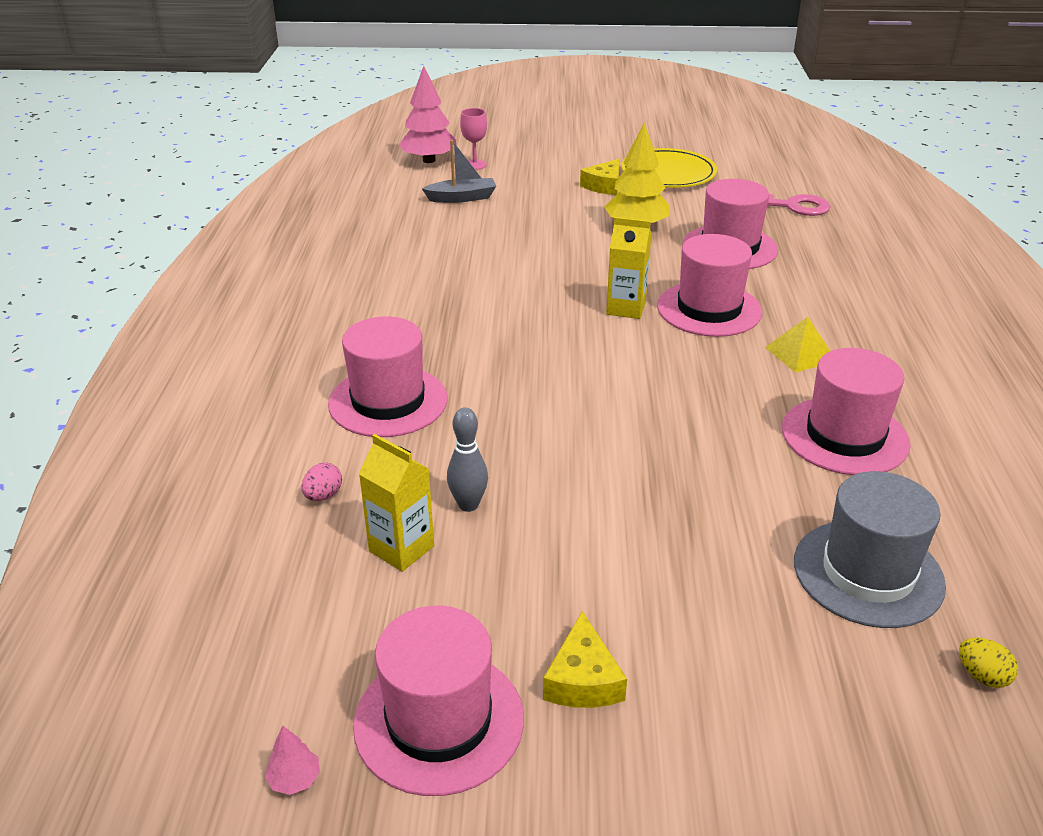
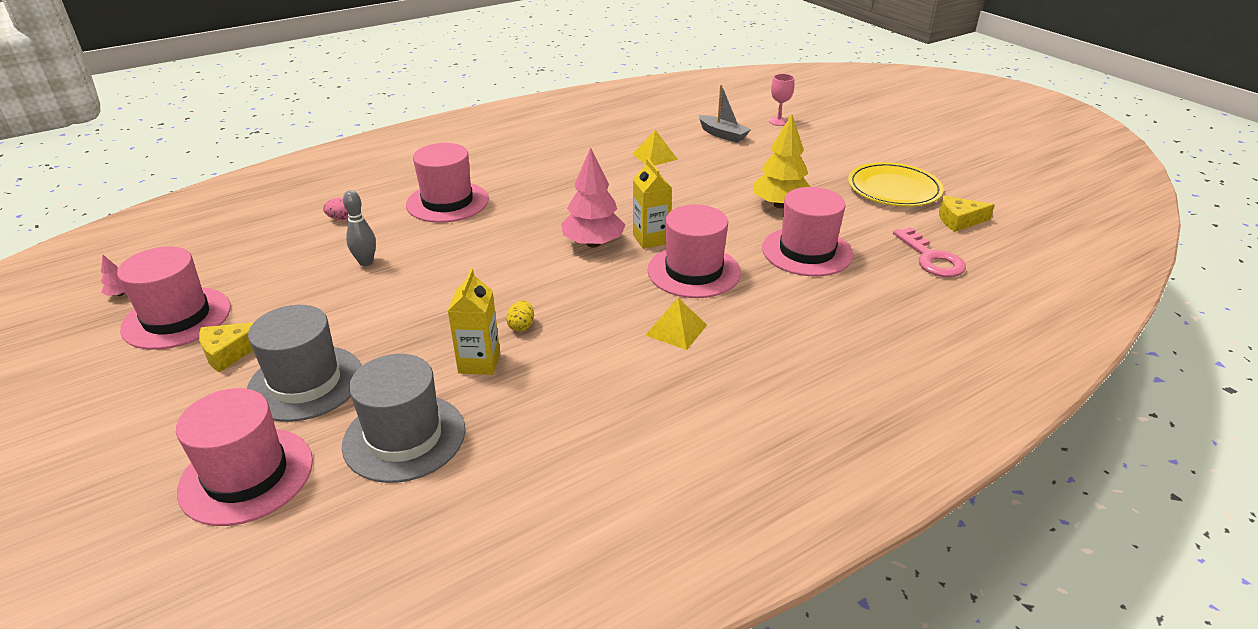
camera: 55 degrees right, 0 degrees up
(401, 549) = (310, 257): yellow carton -> yellow carton (479, 363)
(429, 160) = (759, 107): pink tree -> pink tree (593, 243)
(457, 246) = (654, 156): none -> yellow pyramid
(604, 185) = (826, 172): yellow cheese -> yellow cheese (959, 220)
(709, 624) = (305, 383): none -> grey hat
(844, 436) = (575, 382): pink hat -> pink hat (246, 475)
(982, 676) = (317, 522): yellow egg -> yellow egg (521, 326)

